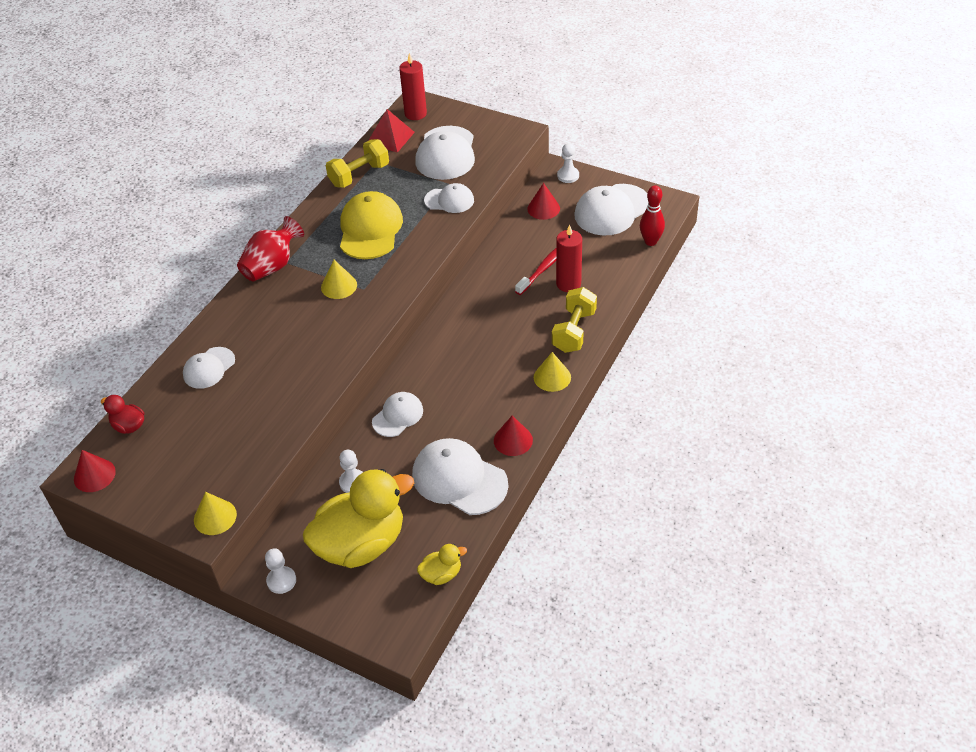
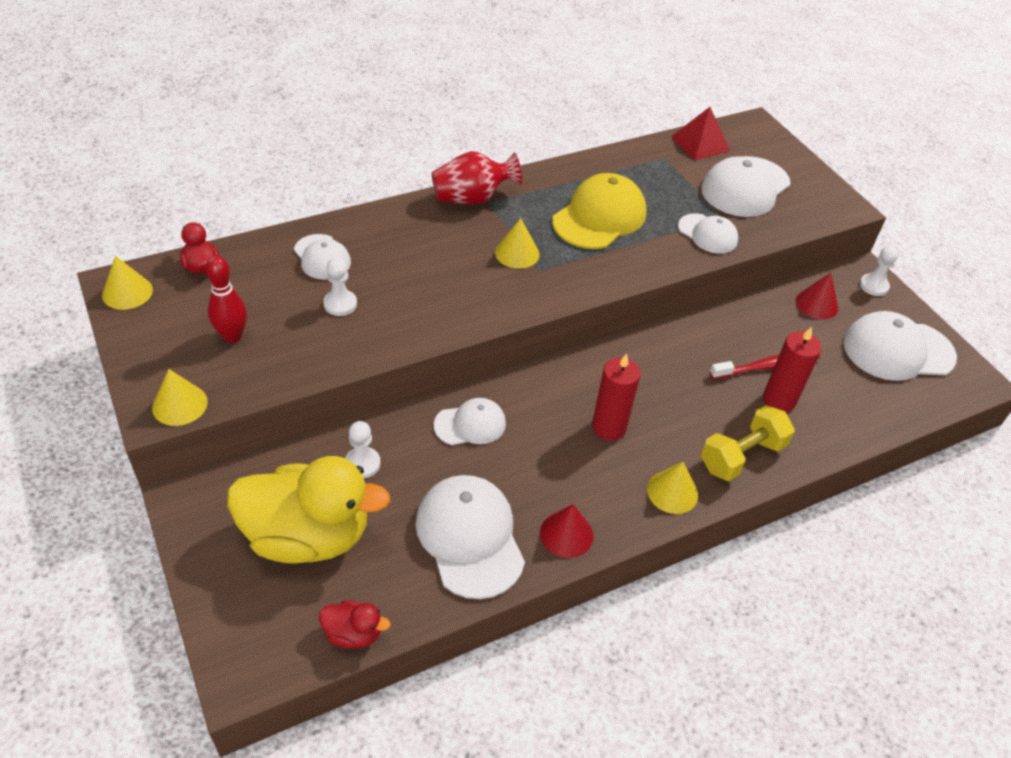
camera: 30 degrees right, 0 degrees up
(94, 475) = (127, 292): red cone -> yellow cone
(209, 368) = (322, 257): white cap -> white cap turned 105 degrees counterclockwise
(281, 581) = (199, 518): white pawn -> white pawn (340, 304)
(359, 175) = (636, 161): yellow dumbbell -> none
(415, 114) = (746, 134): red candle -> red candle (608, 427)
(441, 574) = (353, 633): yellow duck -> red duck
(650, 241) = (918, 411): red bowling pin -> red bowling pin (232, 336)

